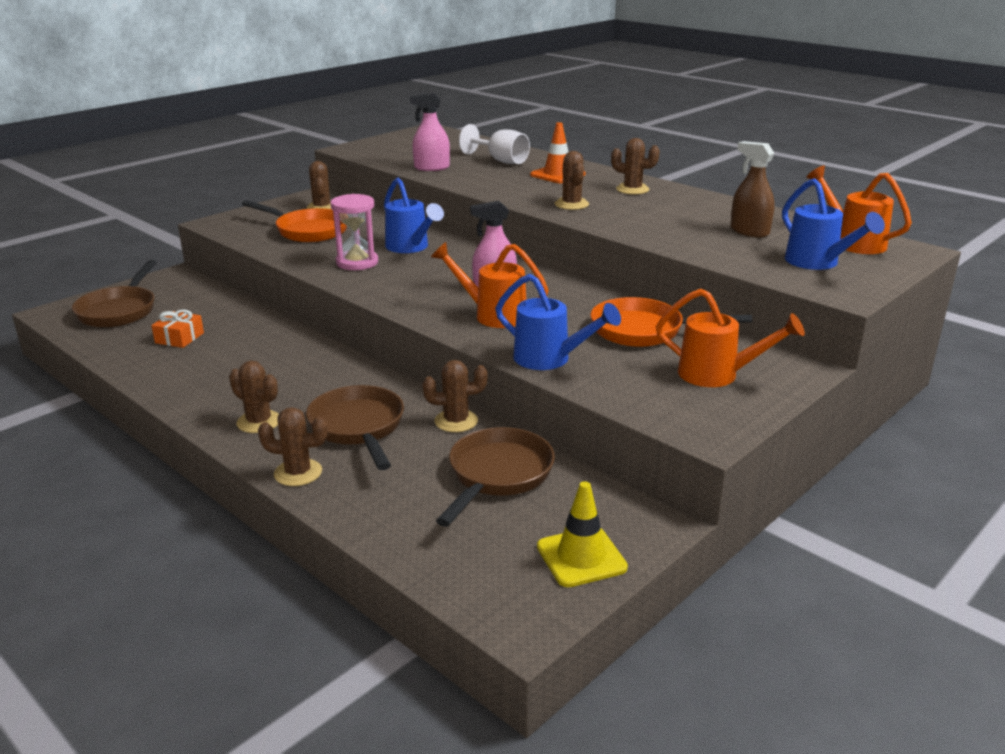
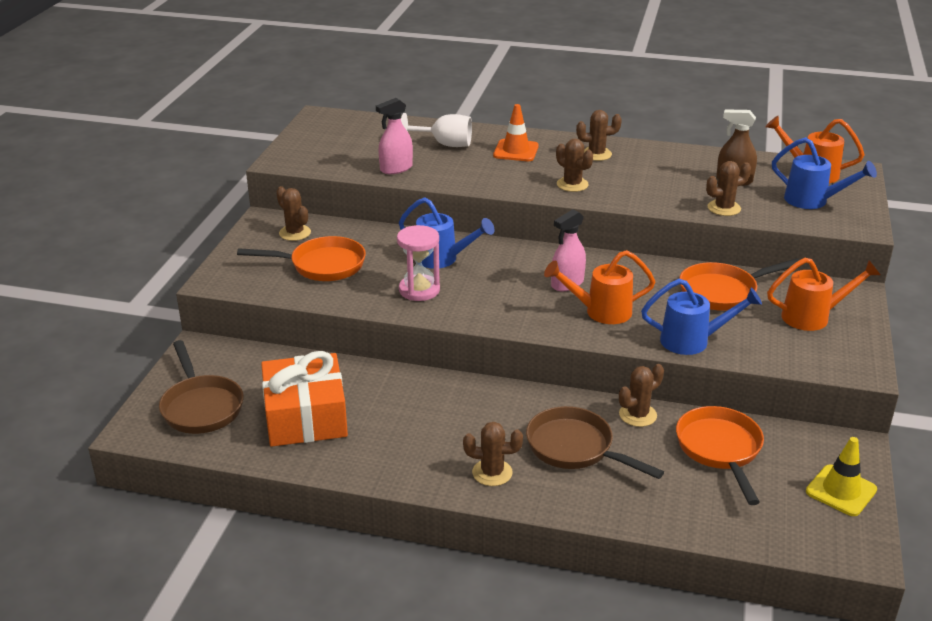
camera: 30 degrees left, 5 degrees up
(179, 338) = (306, 416): orange gift -> orange gift, size x2.23
(298, 473) = (582, 505): brown cactus -> brown cactus (724, 208)
(497, 475) = (720, 450): brown pan -> orange pan

